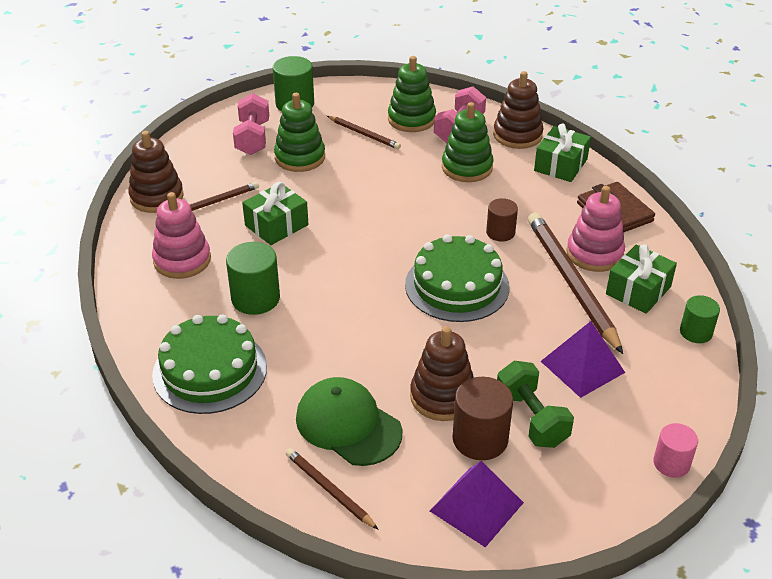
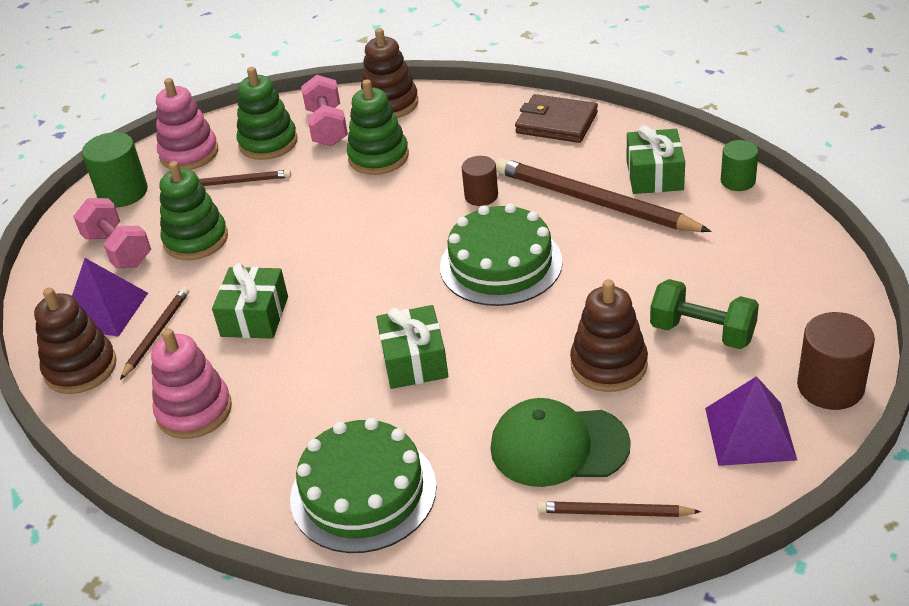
camera: 35 degrees left, 0 degrees up
(255, 298) = (322, 396): green cylinder -> none
(480, 439) = (683, 377): brown cylinder -> brown cylinder (830, 386)
(560, 165) = (461, 109): green gift -> green gift (414, 361)
(582, 367) = (688, 264): purple pyramid -> purple pyramid (105, 310)
(594, 254) = (583, 166): pink stacking toy -> pink stacking toy (189, 153)
(671, 463) = (845, 293): pink cylinder -> none

